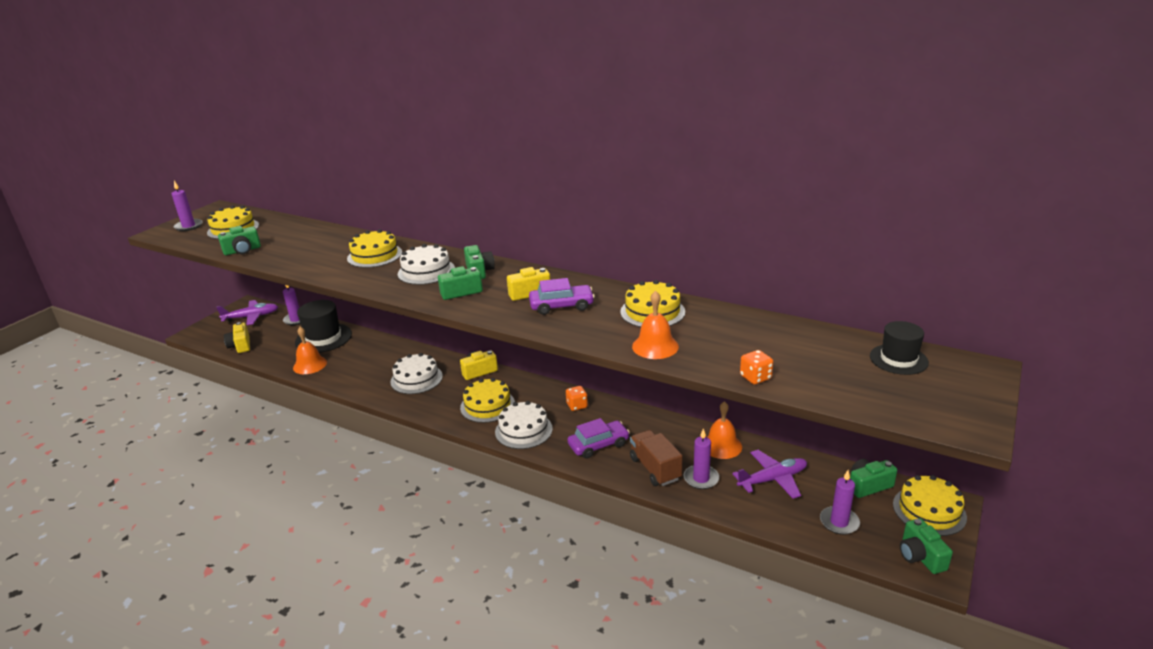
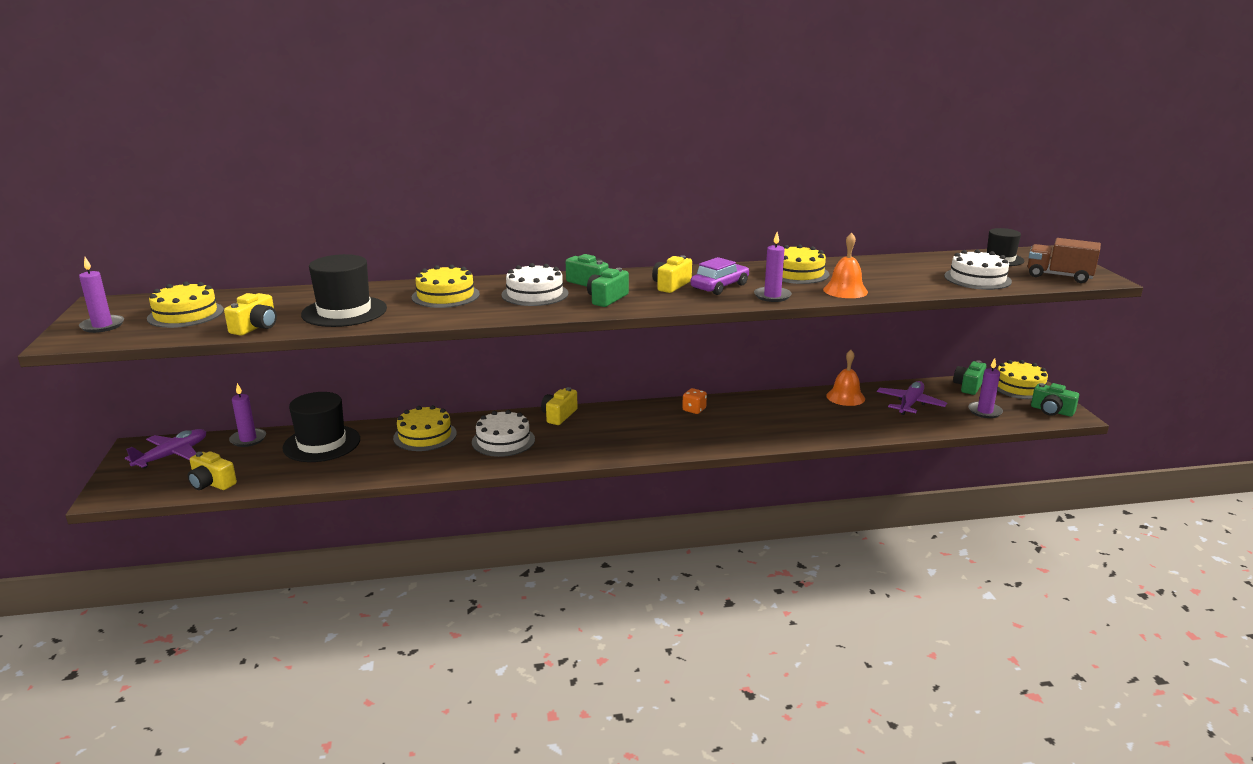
camera: 40 degrees left, 5 degrees down
(242, 251) = (256, 327): green camera -> yellow camera
(301, 252) = (344, 312): none -> black hat
(310, 365) = (349, 469): orange bell -> none
(487, 405) = (614, 436): yellow cake -> yellow cake (425, 435)
(523, 430) = (679, 441): white cake -> white cake (977, 279)
(598, 445) = (757, 428): purple car -> none
(655, 469) = (824, 427): brown truck -> brown truck (1059, 276)
(701, 478) = (865, 421): purple candle -> purple candle (772, 296)
(755, 377) = (945, 288): orange dice -> none

